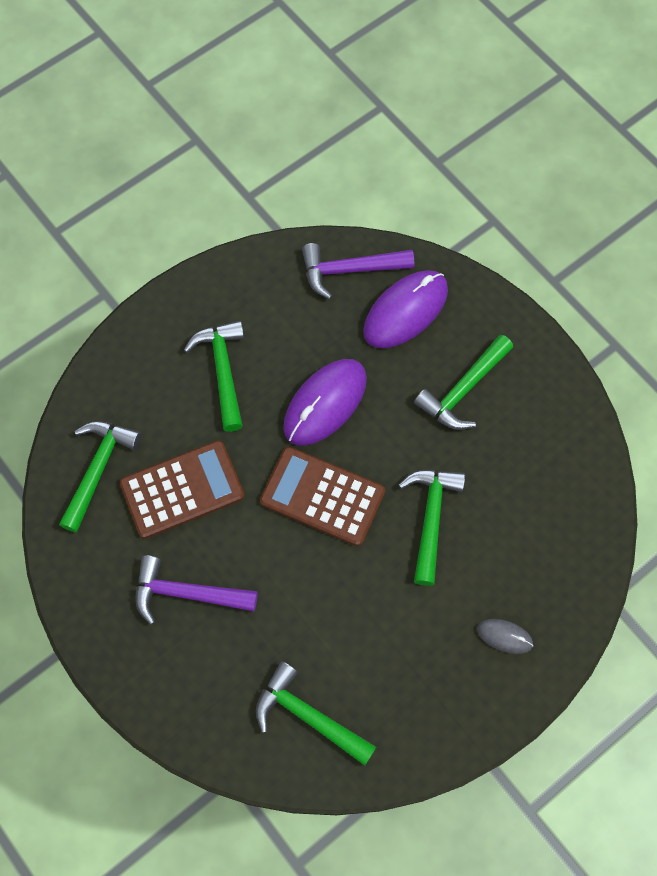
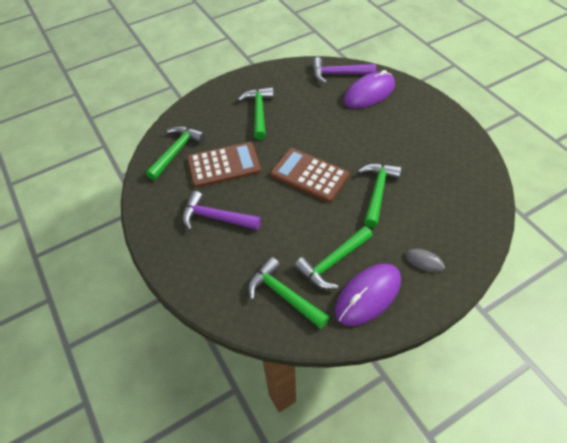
camera: 10 degrees right, 15 degrees down
(325, 403) = (317, 131): purple mouse -> purple mouse (368, 295)
(463, 390) = (401, 131): green hammer -> green hammer (332, 262)

